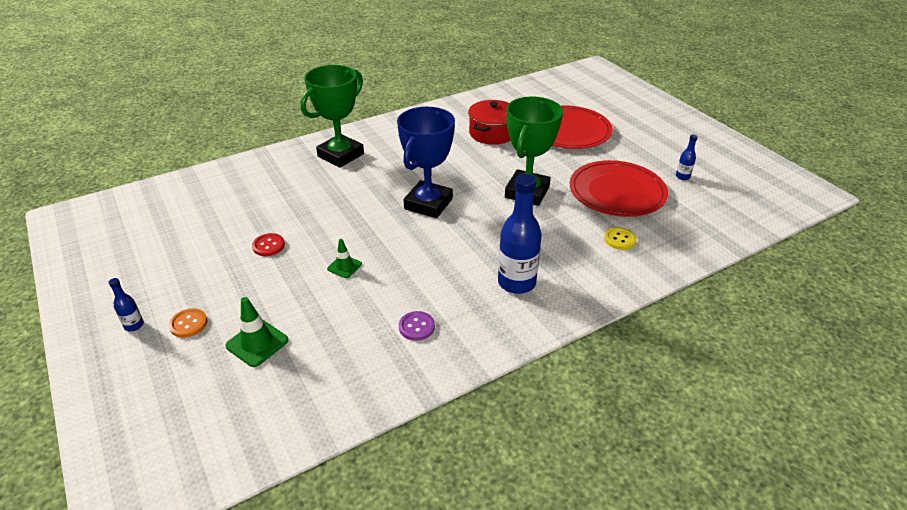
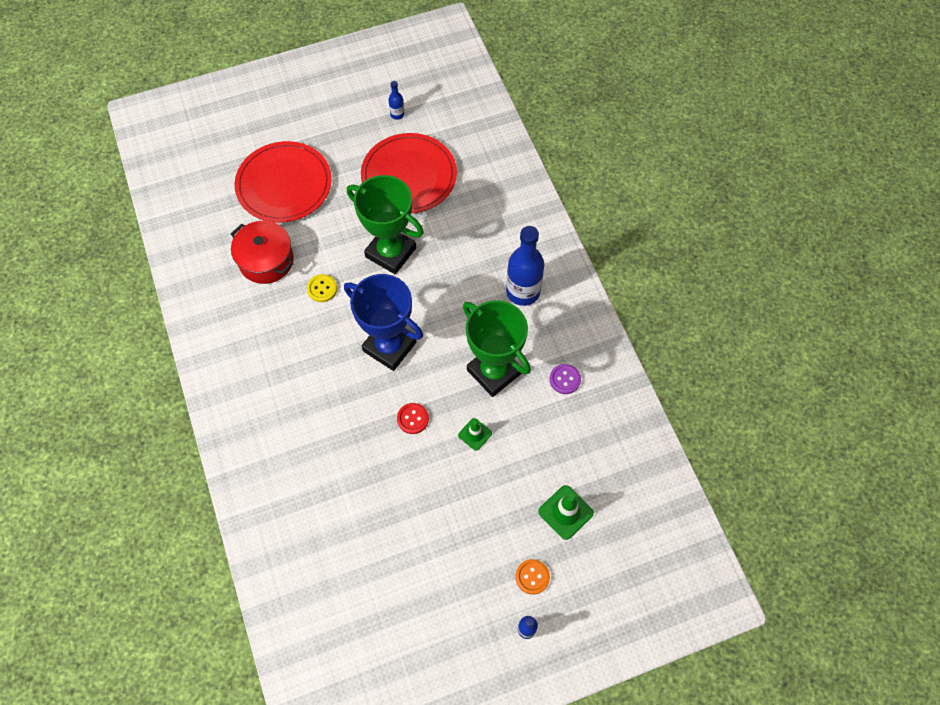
camera: 80 degrees left, 25 degrees up
(268, 246) = (428, 507): red button -> red button (413, 419)
(340, 155) = (268, 429): green trophy -> green trophy (494, 372)
(620, 239) = (481, 196): yellow button -> yellow button (322, 289)

